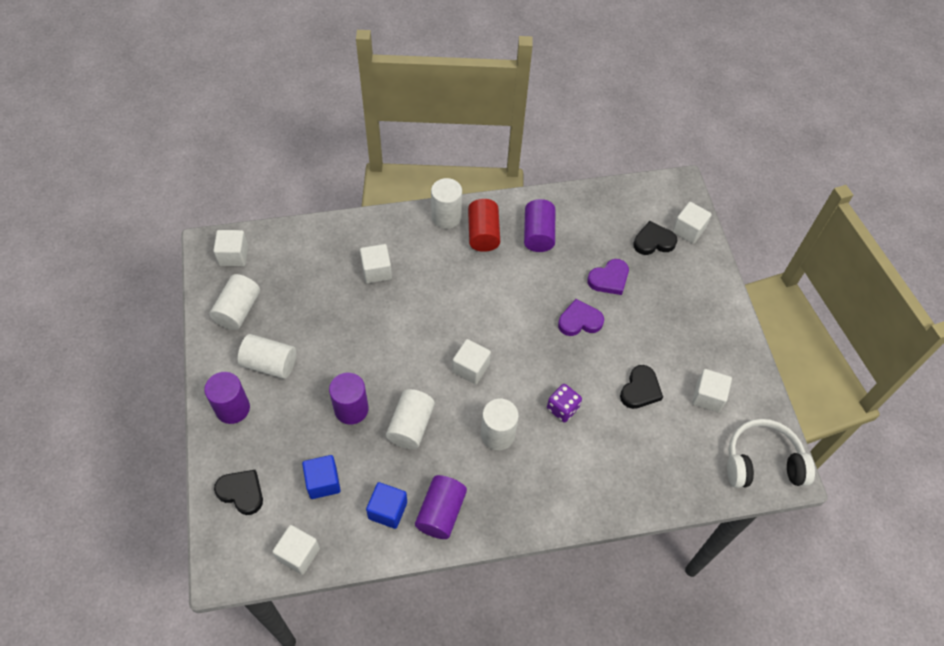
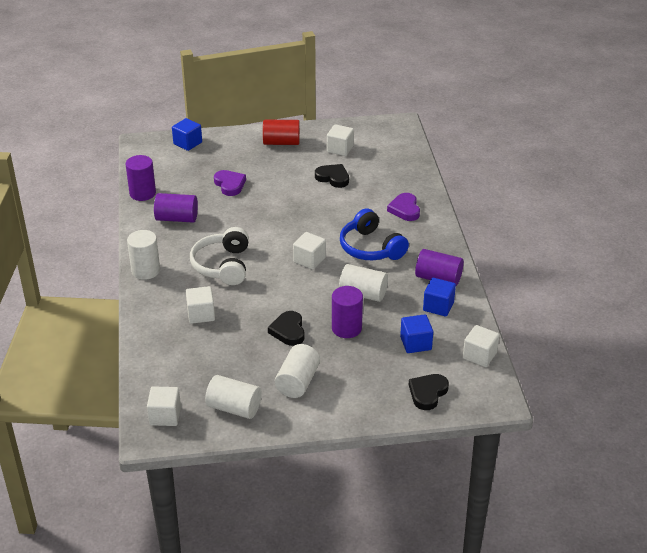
camera: 85 degrees left, 20 degrees down
(232, 408) = (344, 404): purple cylinder -> purple cylinder (142, 193)
(483, 234) = (170, 249): red cylinder -> red cylinder (281, 142)
(497, 434) = (371, 248): white cylinder -> blue headphones
(562, 408) = (348, 215): purple dice -> none
(579, 321) = (268, 202): purple heart -> purple heart (405, 209)
(653, 241) = (195, 160): black heart -> black heart (288, 331)
(688, 230) = (187, 143): white cube -> blue cube
(762, 462) = (391, 132): white headphones -> white headphones (223, 265)

